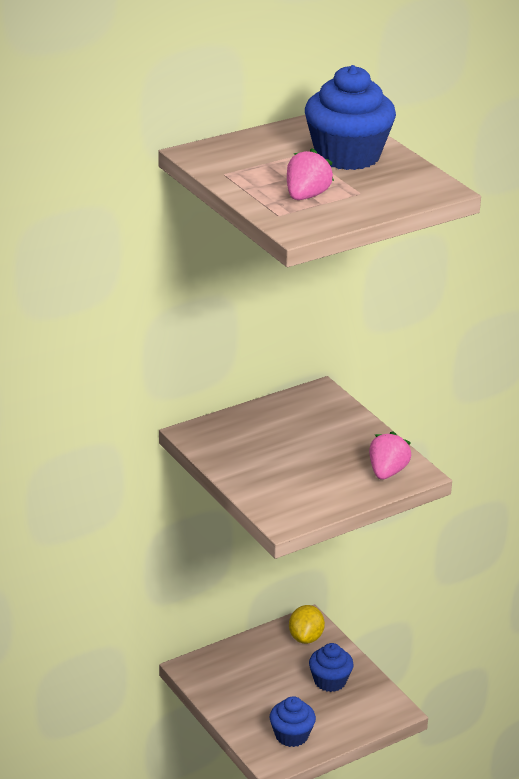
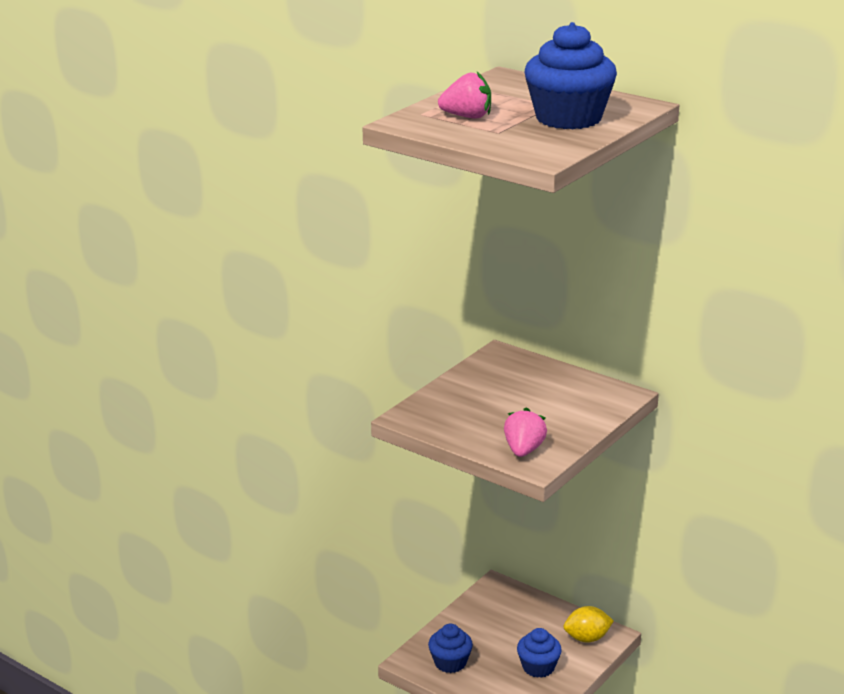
camera: 70 degrees right, 5 degrees down
(387, 472) = (523, 450): pink strawberry -> pink strawberry turned 75 degrees counterclockwise

